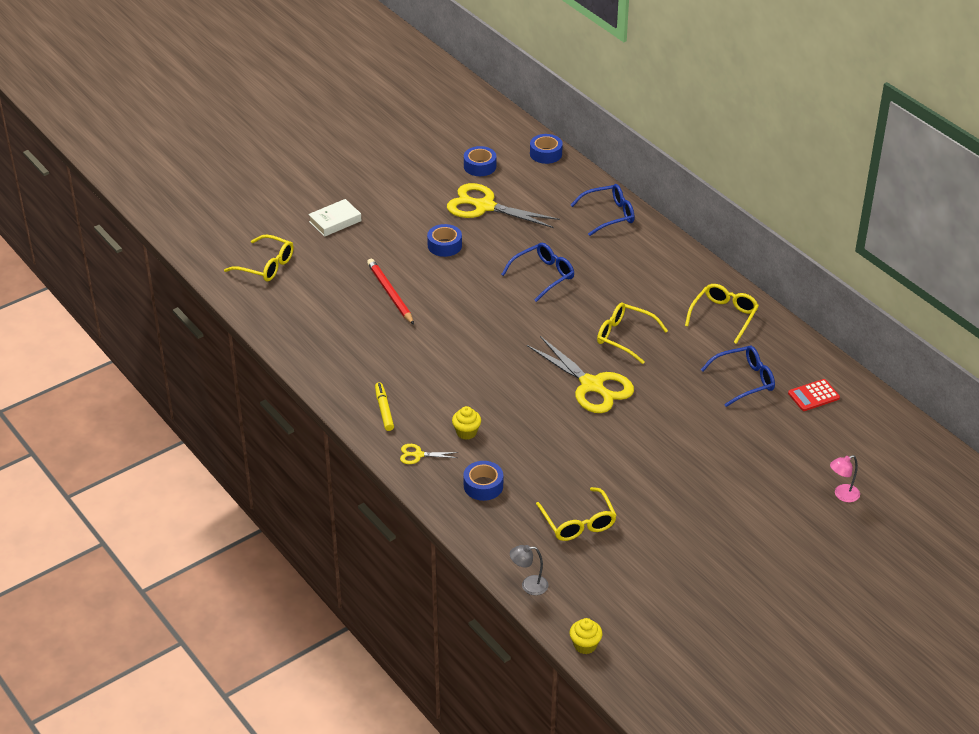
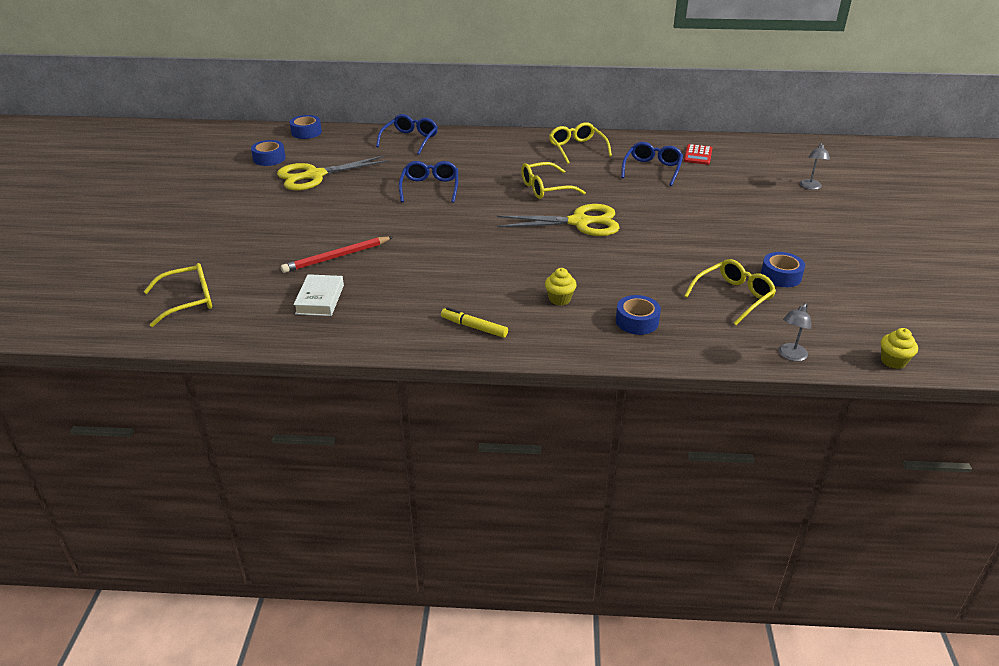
camera: 50 degrees left, 5 degrees down
(335, 221) = (204, 241): white book -> white book (320, 299)
(390, 293) = (336, 257): red pencil -> red pencil turned 45 degrees counterclockwise
(418, 455) = (556, 336): yellow scissors -> none
(444, 245) = (325, 209): blue tape -> blue tape (781, 276)
(578, 522) = (733, 297): yellow glasses -> yellow glasses turned 60 degrees counterclockwise
(842, 495) = (810, 187): pink lamp -> grey lamp

